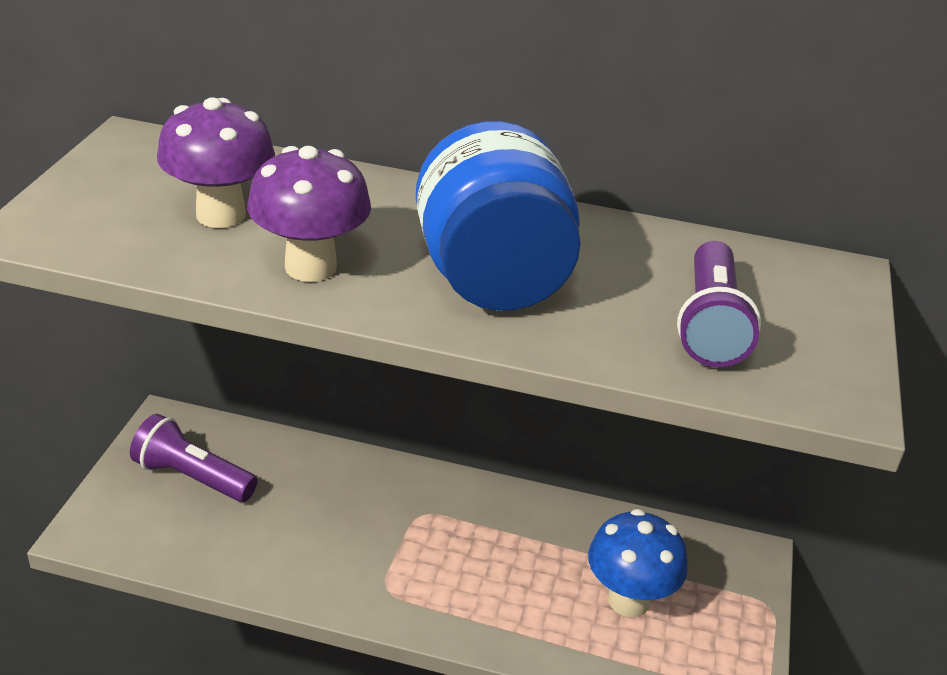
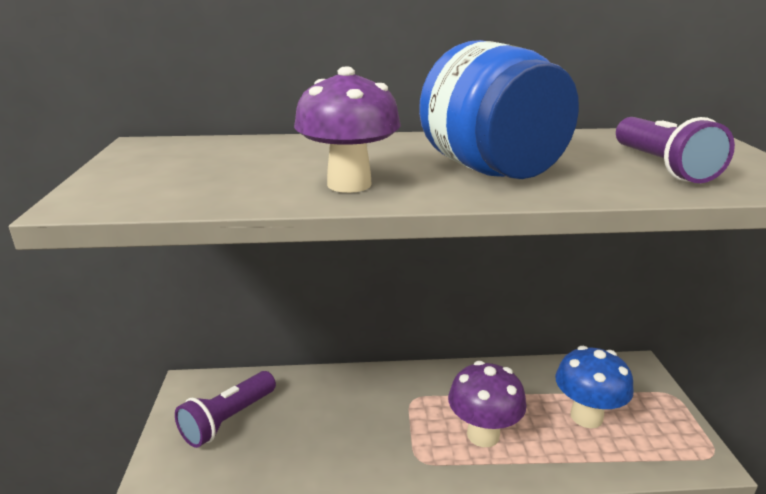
camera: 15 degrees left, 10 degrees down
(193, 477) = (228, 420): purple flashlight -> purple flashlight turned 60 degrees counterclockwise
(221, 215) = (249, 169): purple mushroom -> purple mushroom (483, 435)

